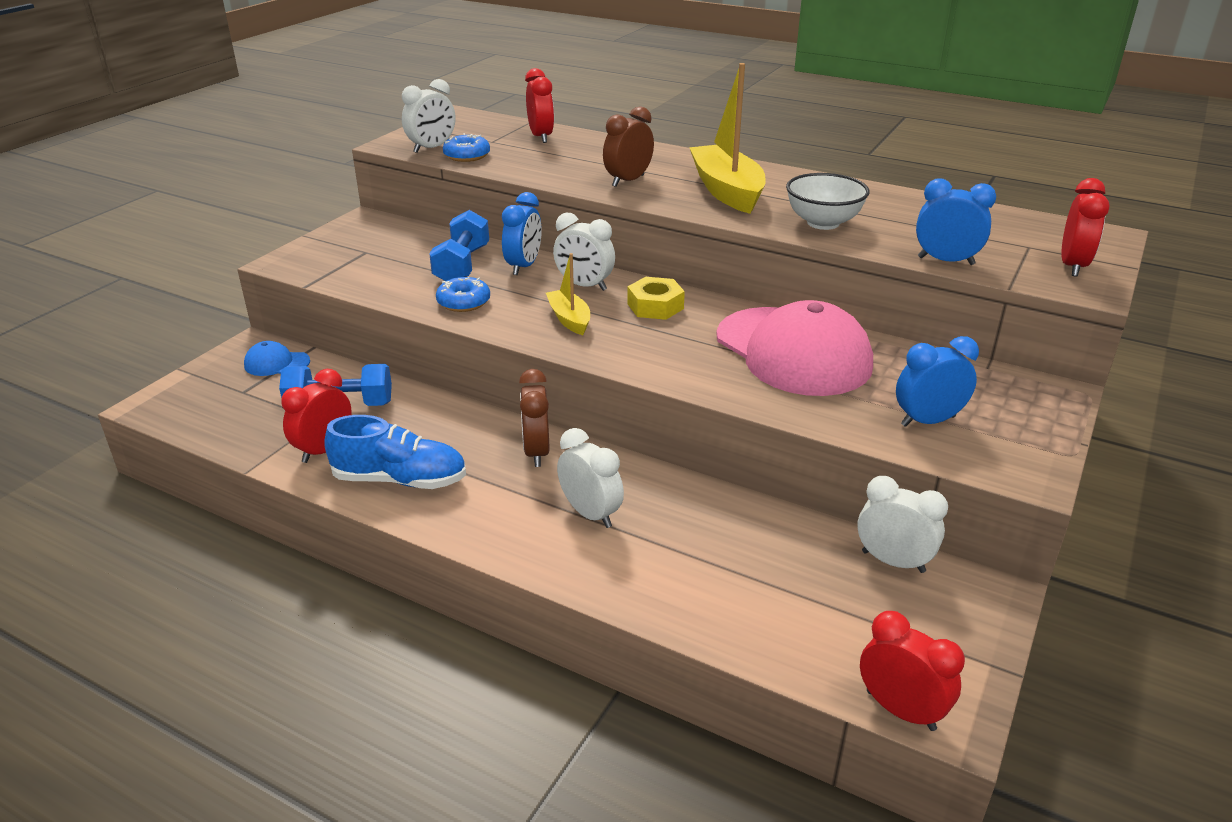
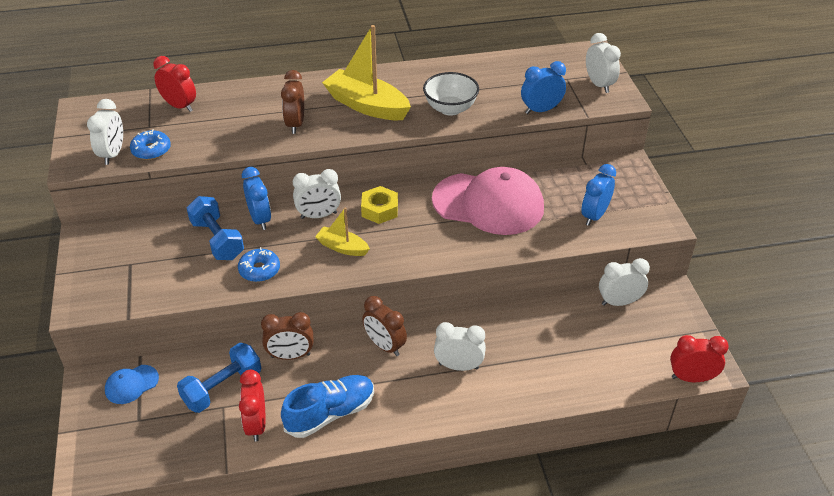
camera: 40 degrees left, 10 degrees up
(434, 412) = (290, 356): none -> brown clock
(1072, 266) = (599, 85): red clock -> white clock

